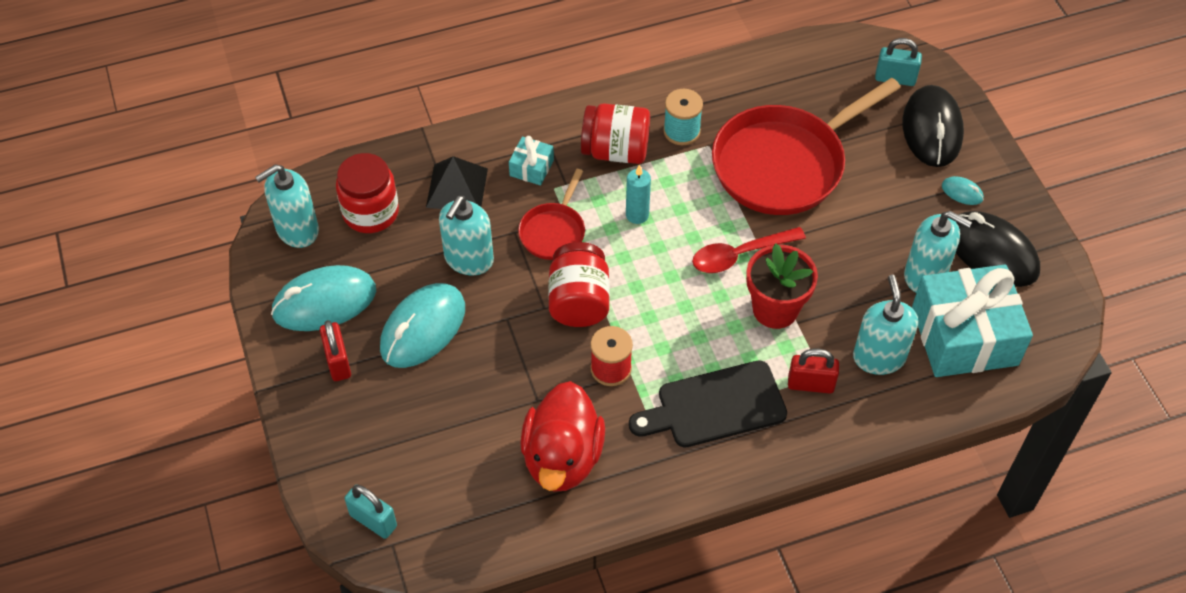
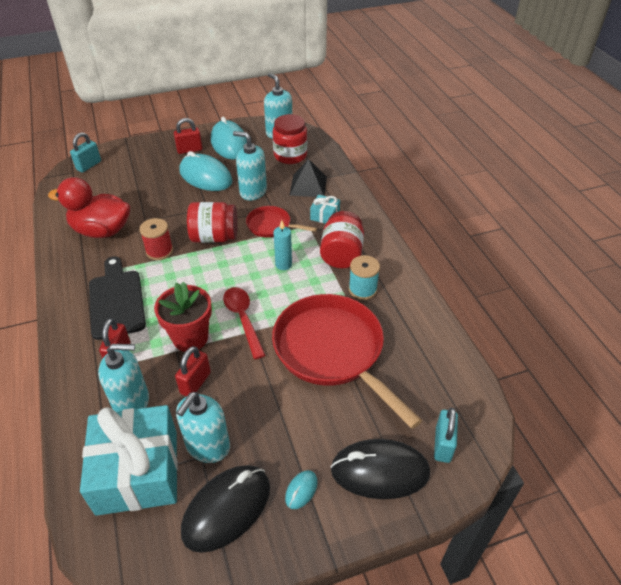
camera: 90 degrees right, 10 degrees down
(844, 296) = (195, 383): none -> red padlock

